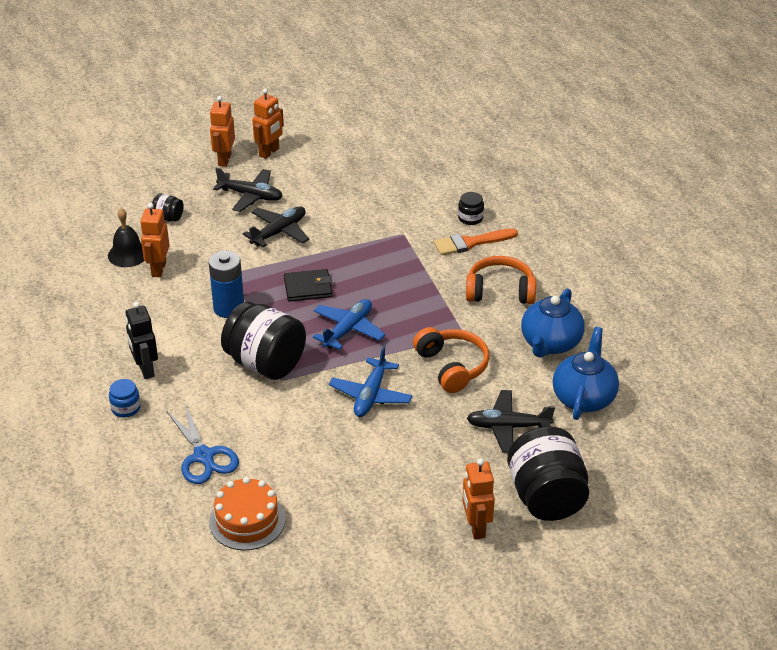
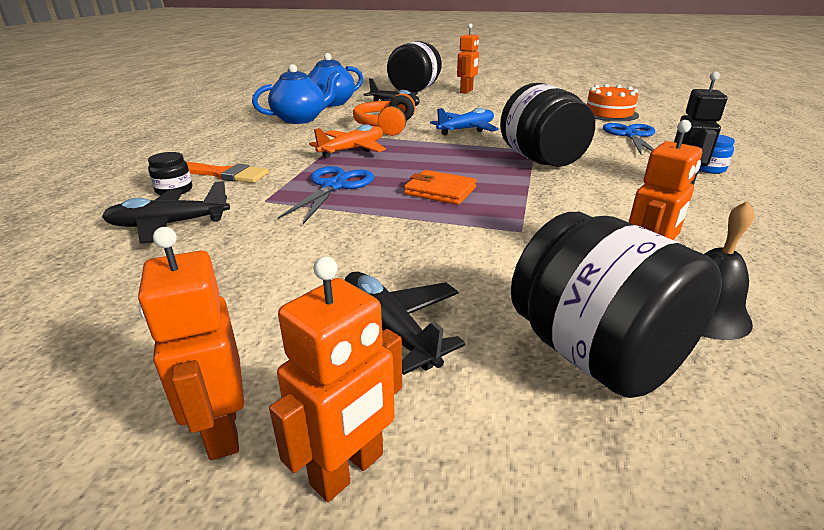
camera: 145 degrees left, 10 degrees down
(168, 218) = (595, 354): black jar -> black jar, size x2.26
(229, 308) = (552, 201): blue battery -> none
(269, 152) = (221, 430): orange robot -> orange robot turned 90 degrees counterclockwise
(279, 232) = (407, 253): black plane -> black plane (169, 224)
(308, 288) = (440, 191): black wallet -> orange wallet
(348, 329) = (438, 158): blue plane -> none
(380, 263) = (334, 186): none -> blue scissors
(427, 311) = (352, 150): none -> orange plane
(500, 291) = (273, 144): orange headphones -> none

